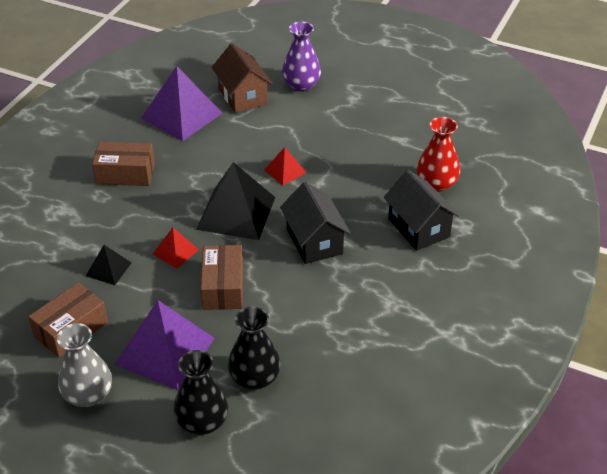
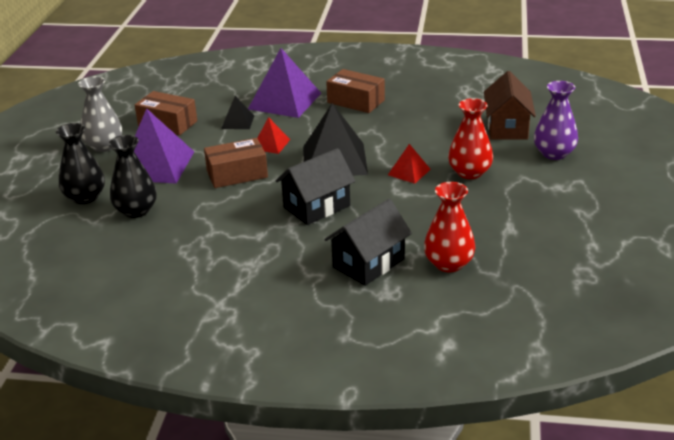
camera: 75 degrees right, 10 degrees down
(125, 174) = (356, 101): brown box -> brown box turned 45 degrees counterclockwise
(181, 115) = (453, 106): purple pyramid -> purple pyramid (284, 101)
(242, 96) = (507, 128): brown house -> brown house turned 45 degrees counterclockwise
(306, 137) = (469, 172): none -> red vase

